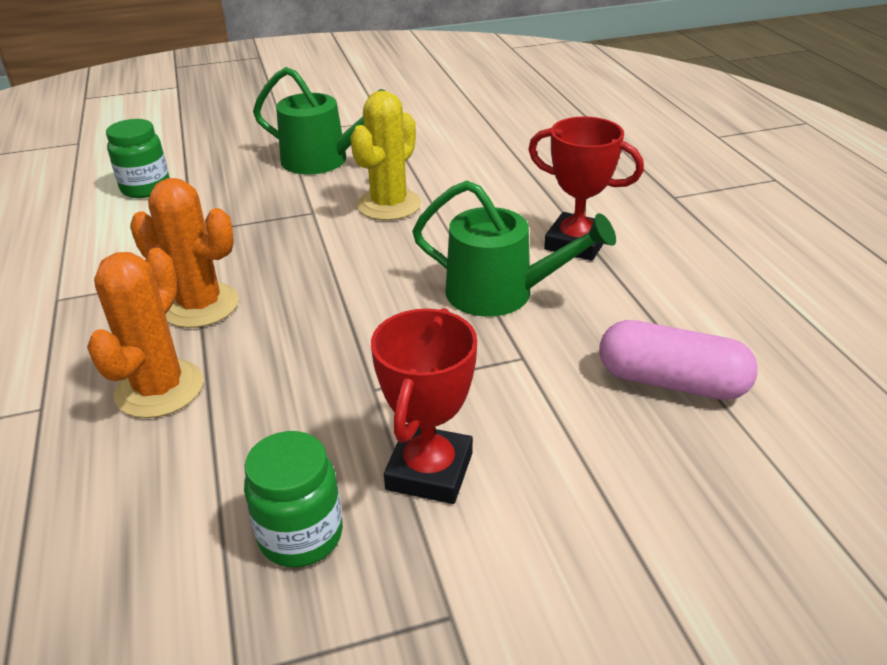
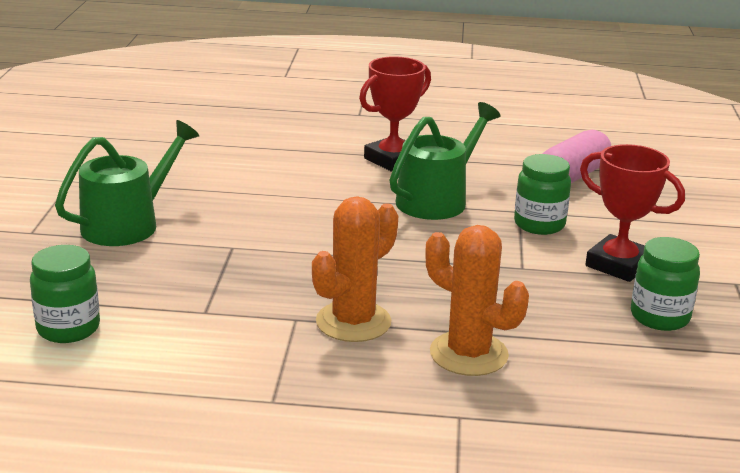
camera: 70 degrees left, 10 degrees down
(389, 205) = (258, 211): yellow cactus -> none
(496, 380) = (539, 224): none -> green jar

